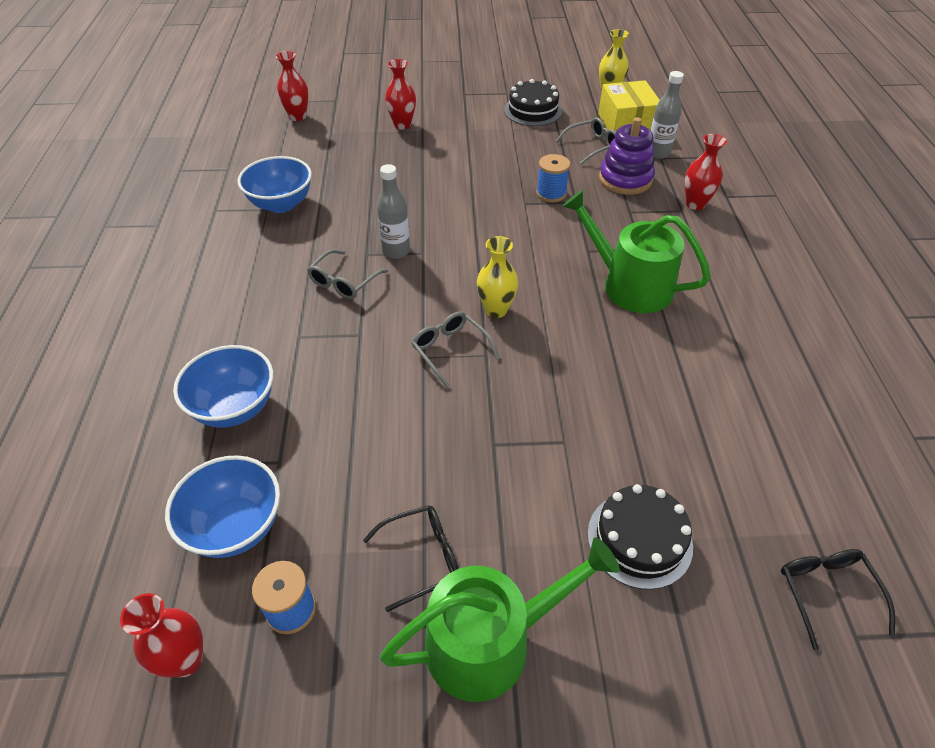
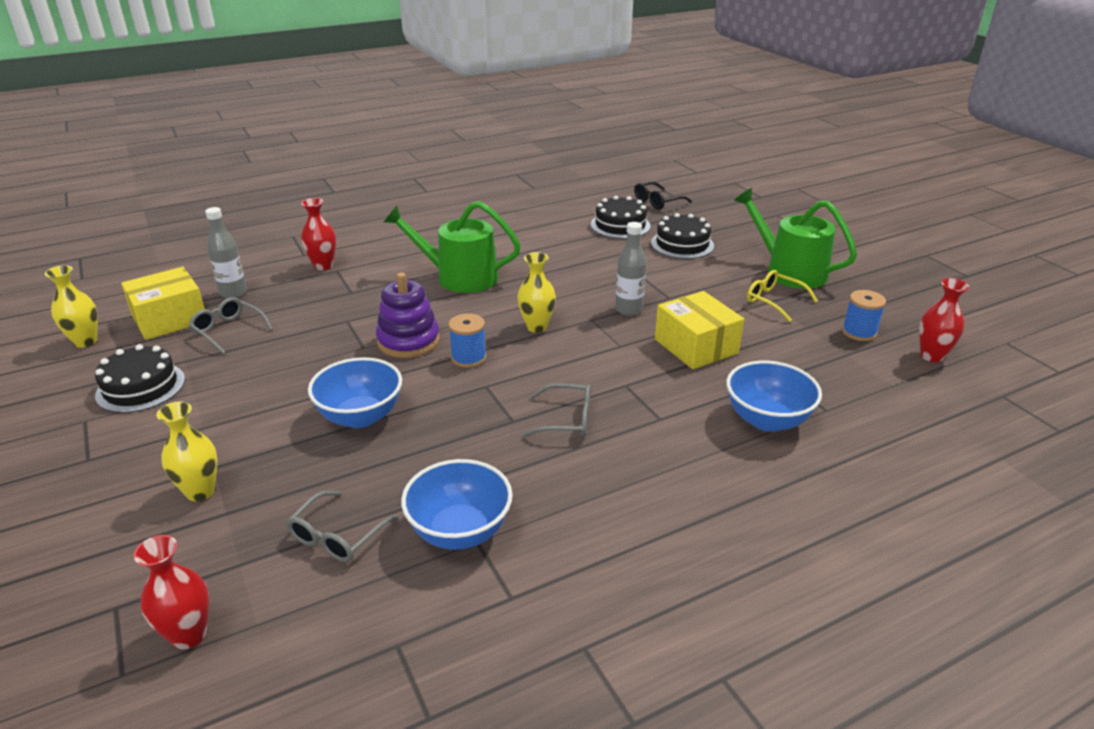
camera: 115 degrees left, 15 degrees down
(236, 526) = (846, 374): blue bowl -> blue bowl (360, 416)
(381, 417) = (696, 346): none -> yellow box
(396, 251) = (494, 403): grey bottle -> grey bottle (628, 310)
(402, 125) = (200, 491): red vase -> yellow vase
(422, 558) = (774, 301): black glasses -> yellow glasses
(450, 350) = (601, 335): grey glasses -> grey glasses (337, 536)
(551, 193) = (338, 336): blue spool -> blue spool (468, 358)
(625, 179) = (293, 302): purple stacking toy -> purple stacking toy (408, 341)
(629, 285) = (460, 277): green watering can -> green watering can turned 90 degrees clockwise
(734, 489) = (620, 225): none -> black cake

